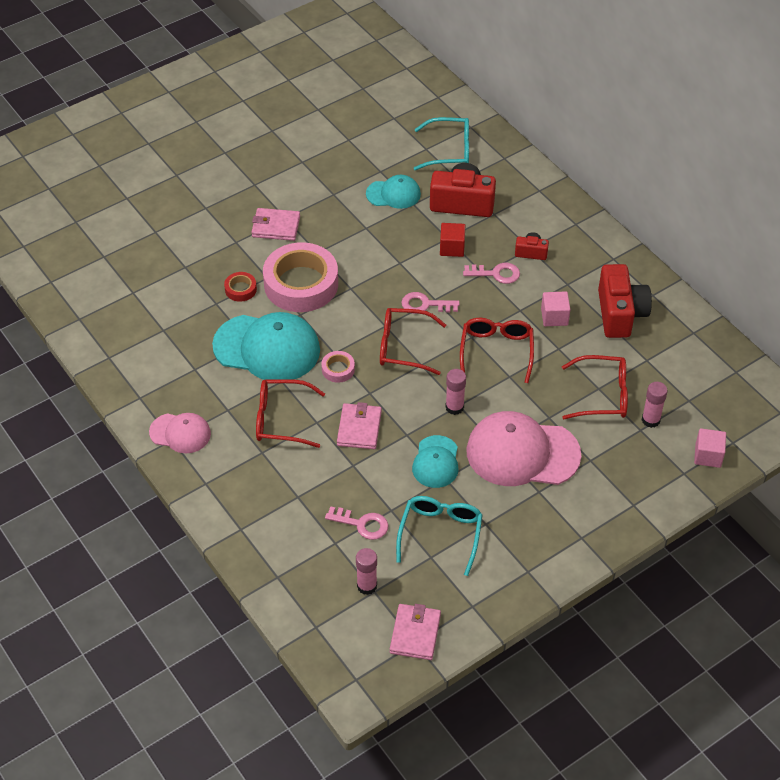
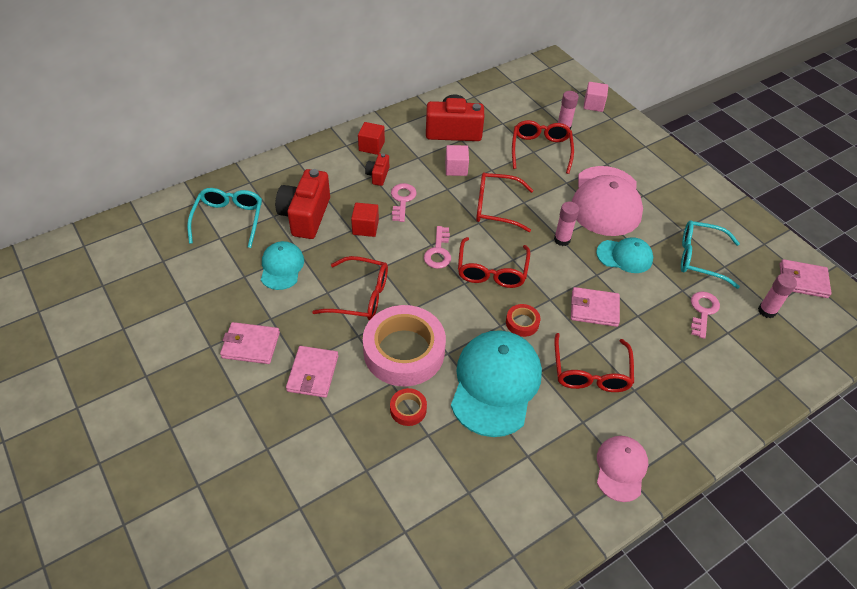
camera: 90 degrees left, 0 degrees up
(304, 185) = (251, 345): none -> pink wallet
(338, 369) = (522, 323): pink tape -> red tape
(362, 250) = (360, 296): none -> red glasses
(577, 244) = (371, 146): none -> red cube

